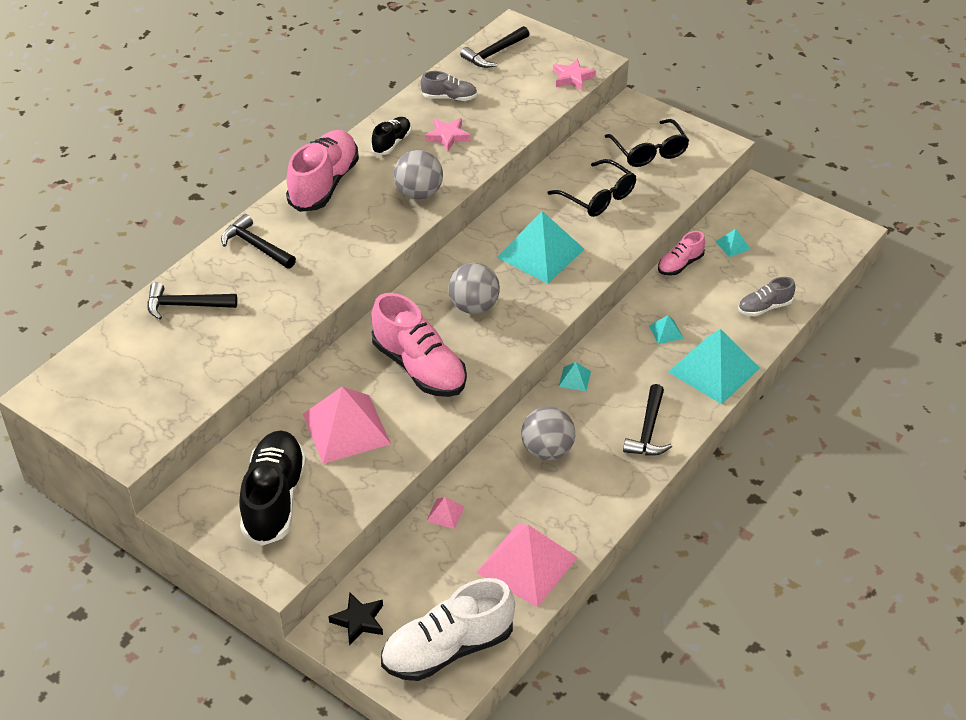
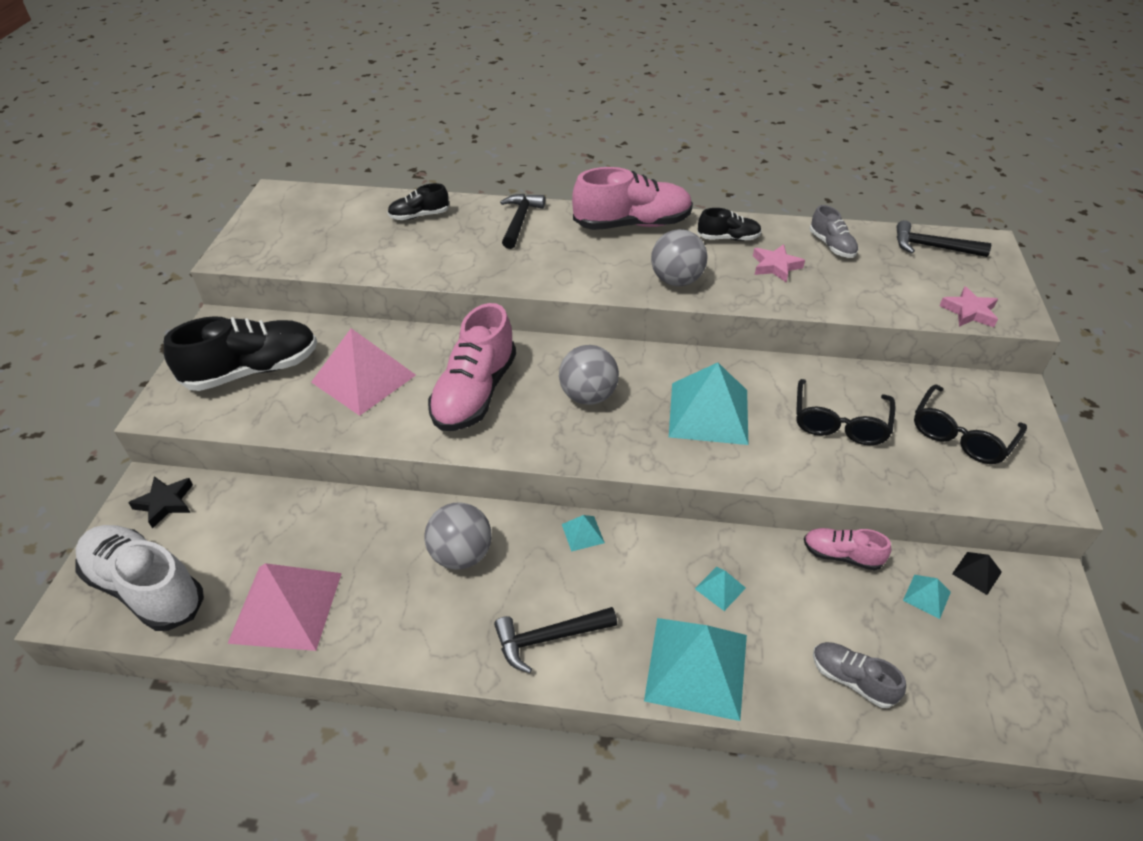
camera: 60 degrees right, 0 degrees up
(185, 305) = (419, 216): black hammer -> black shoe
(445, 513) = (330, 508): pink pyramid -> none
(732, 215) = (976, 573): none -> black pyramid

